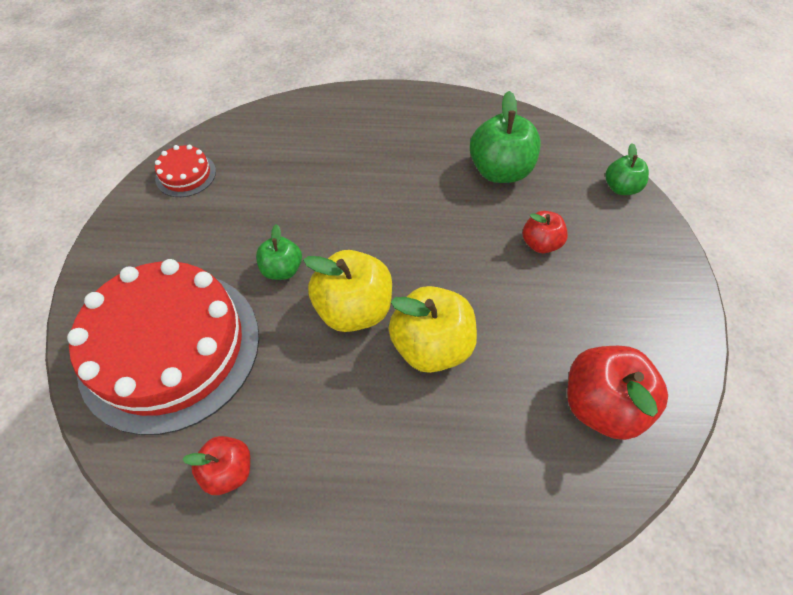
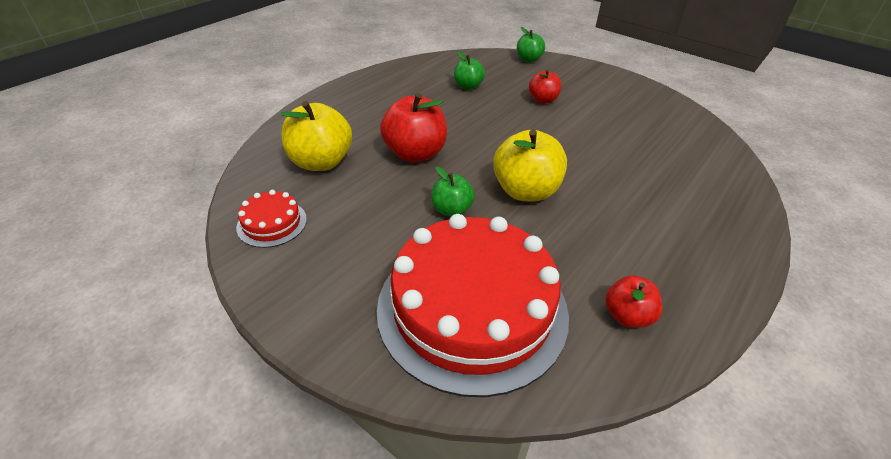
camera: 55 degrees left, 15 degrees down
(431, 346) = (586, 172): yellow apple -> yellow apple (321, 162)
(499, 171) = (468, 86): green apple -> green apple, size x0.58
(600, 404) = (675, 134): red apple -> red apple (415, 153)

